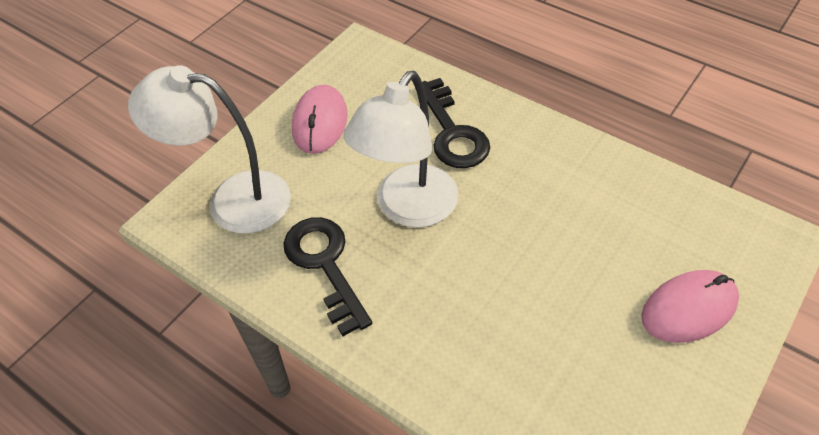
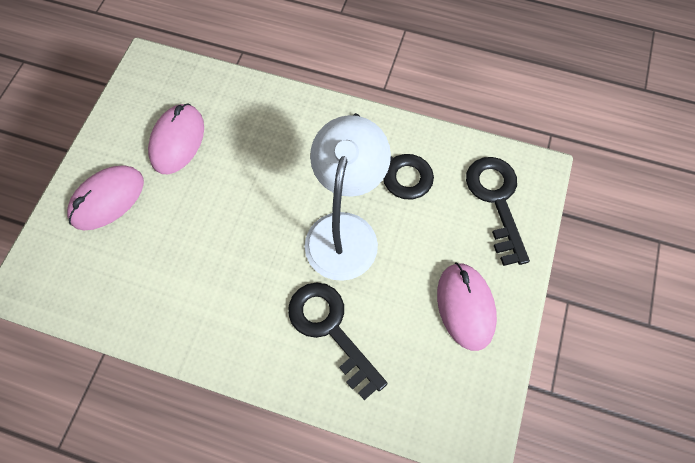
camera: 160 degrees right, 15 degrees up
(233, 200) = (496, 200): white lamp -> black key
(594, 365) = (177, 141): none -> pink mouse

